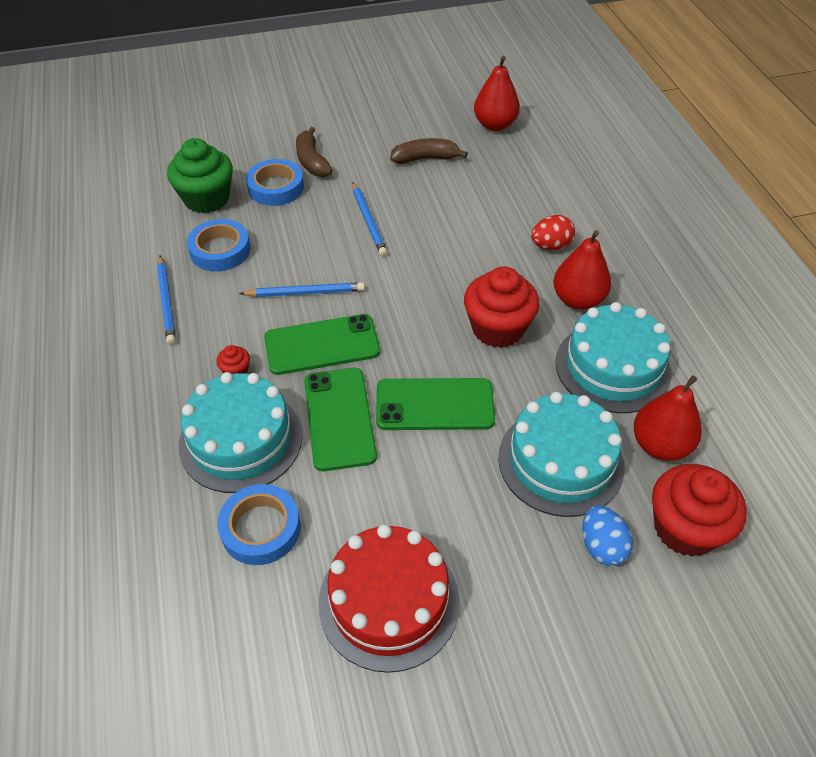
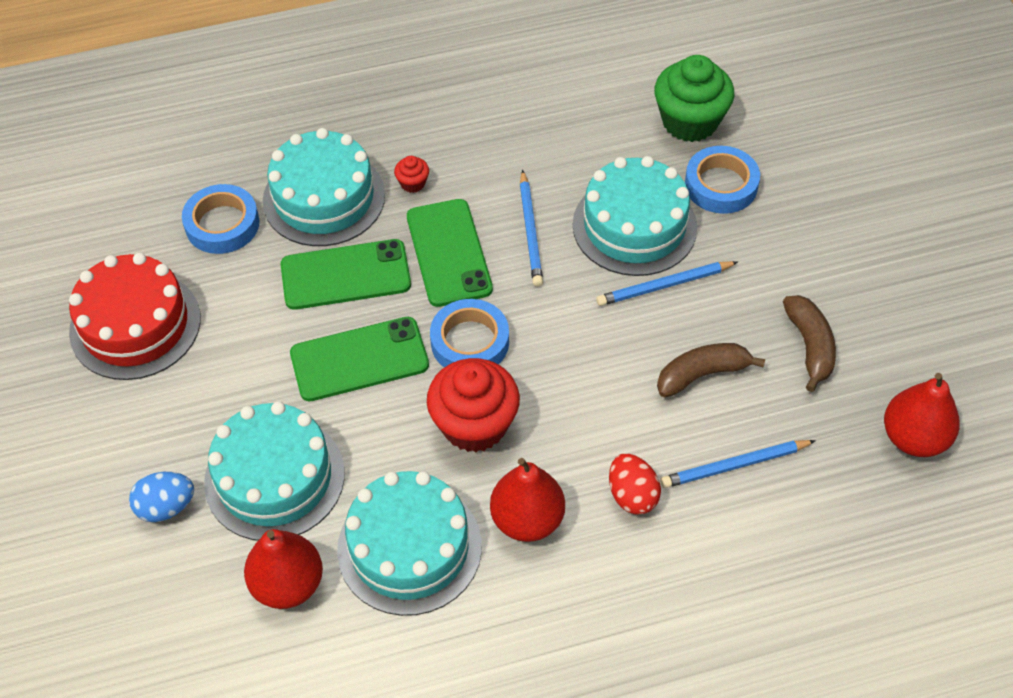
camera: 90 degrees right, 5 degrees up
(167, 301) = (513, 113): blue pencil -> blue pencil (735, 466)
(220, 250) = (598, 146): blue tape -> blue tape (470, 342)
(308, 233) = (634, 226): none -> turquoise cake
(312, 161) = (782, 217): brown banana -> brown banana (702, 374)
(434, 405) = (359, 359): green phone -> green phone turned 75 degrees clockwise
(685, 528) = (177, 592): red cupcake -> none

